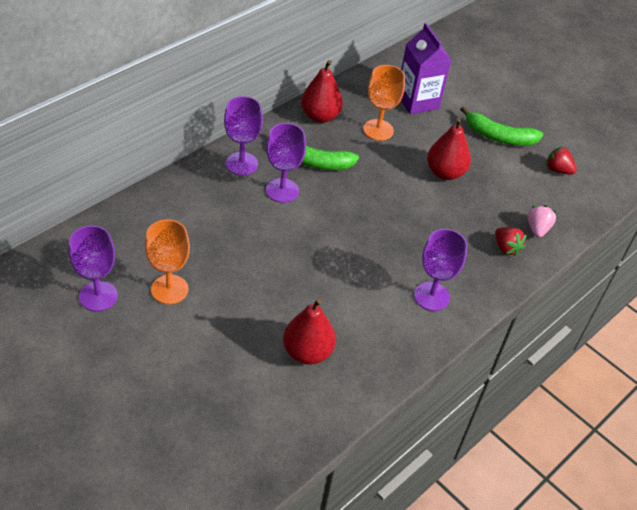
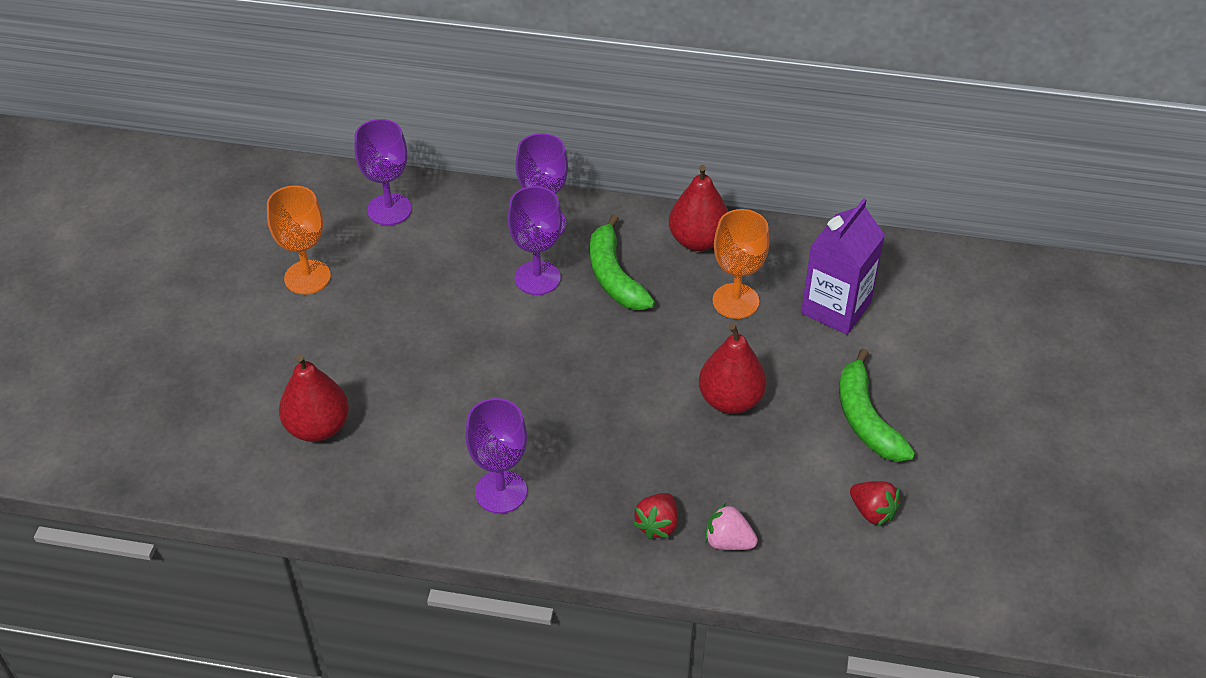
camera: 60 degrees right, 0 degrees up
(98, 296) = (253, 235): purple goblet -> purple goblet (389, 209)
(537, 229) = (728, 541): pink strawberry -> pink strawberry turned 135 degrees counterclockwise
(557, 170) = (872, 512): red strawberry -> red strawberry turned 135 degrees clockwise

